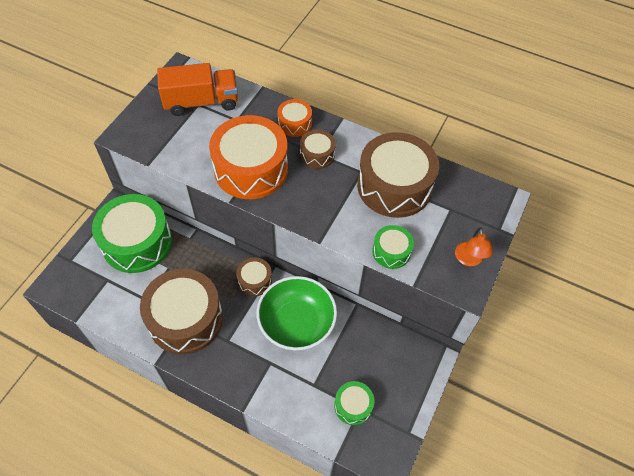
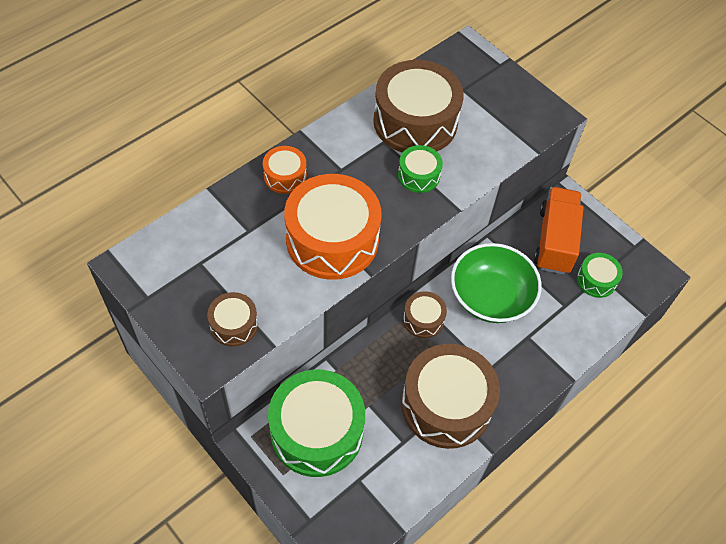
camera: 70 degrees left, 0 degrees up
(201, 102) = (198, 259): orange truck -> orange truck (554, 241)
(317, 154) = (341, 171): brown drum -> brown drum (234, 325)
(391, 251) = (494, 155): green drum -> green drum (418, 175)
(469, 260) = (525, 100): orange lamp -> none

